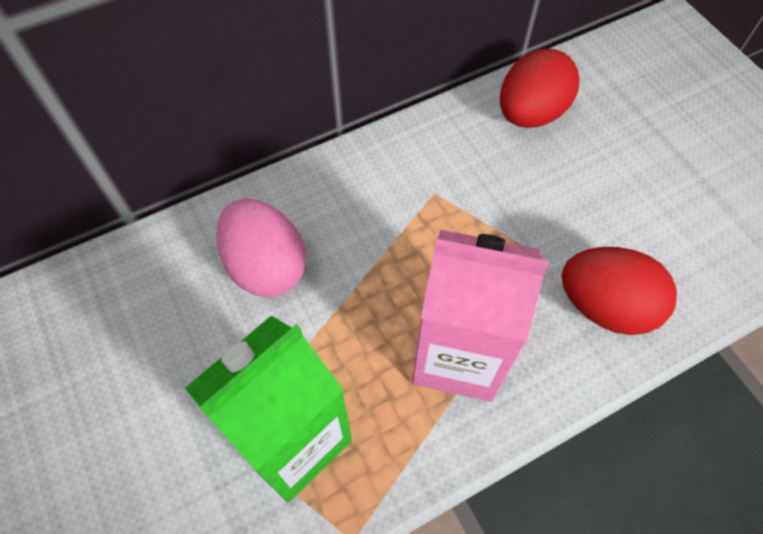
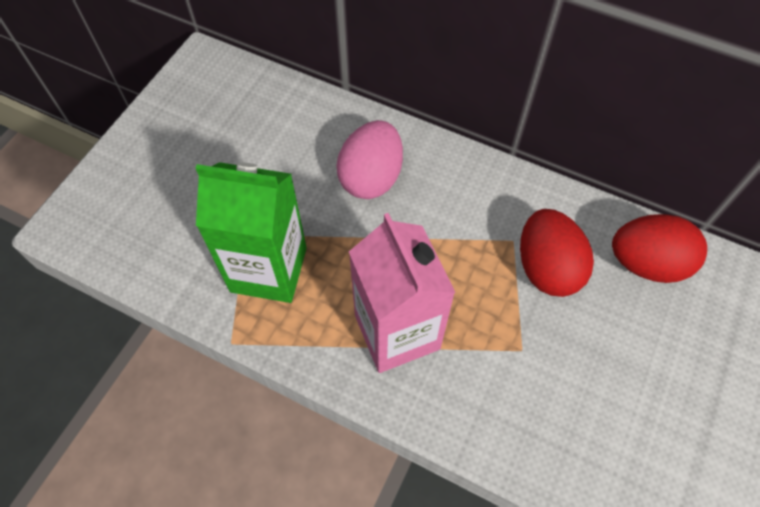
camera: 55 degrees right, 0 degrees up
(605, 306) = (516, 412): red egg -> red egg (547, 268)

